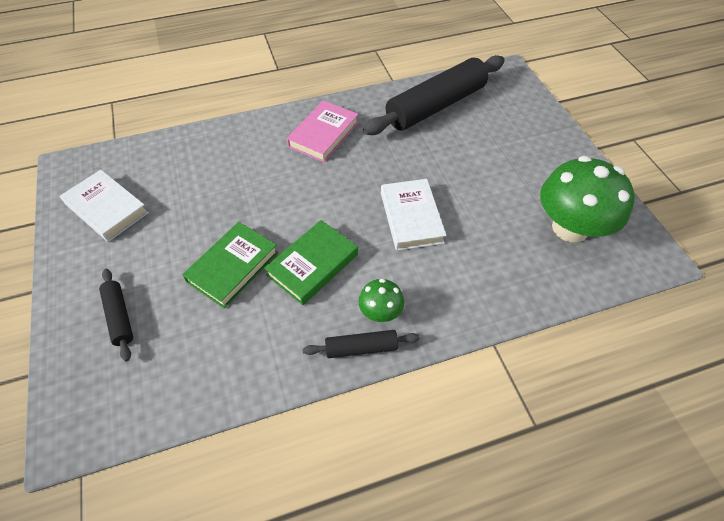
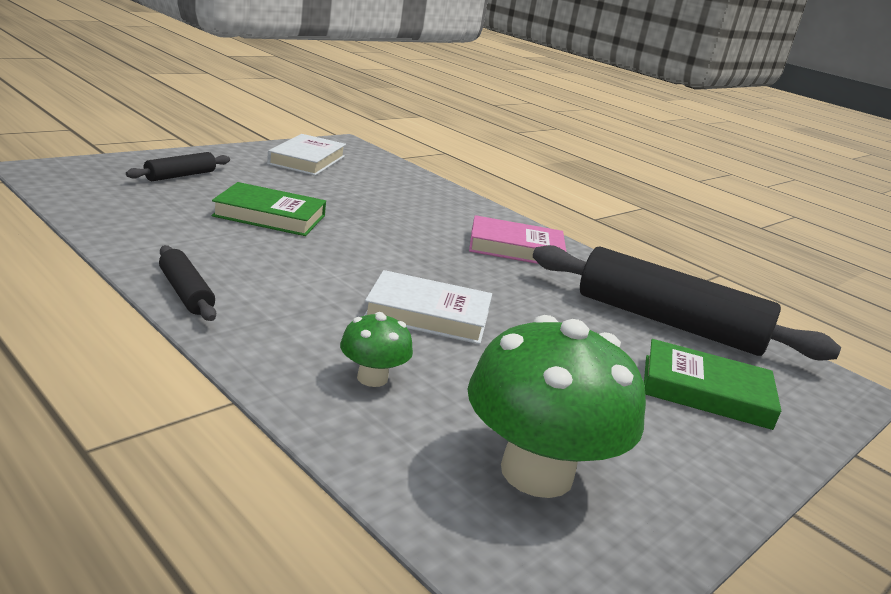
camera: 60 degrees right, 30 degrees down
(313, 265) = (299, 256): green book -> green book (705, 391)
(380, 312) = (248, 302): green mushroom -> green mushroom (372, 378)
(411, 217) = (428, 314): white book -> white book turned 45 degrees clockwise

